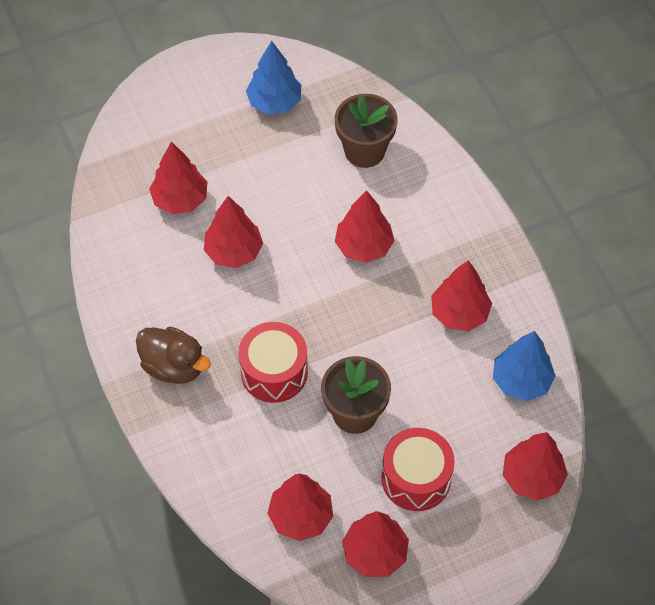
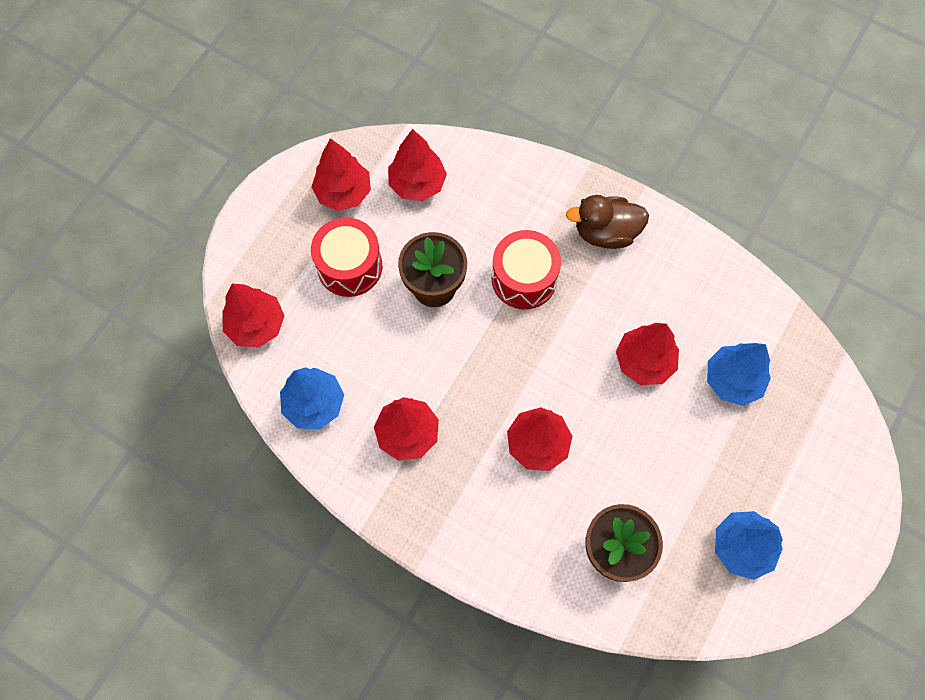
camera: 145 degrees right, 10 degrees up
(180, 199) = (732, 380): red tree -> blue tree

